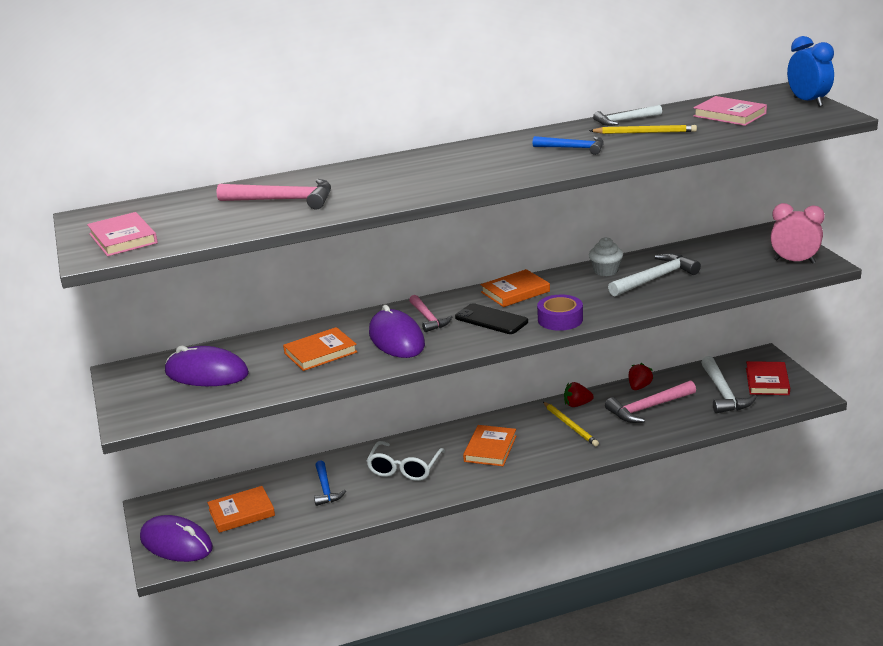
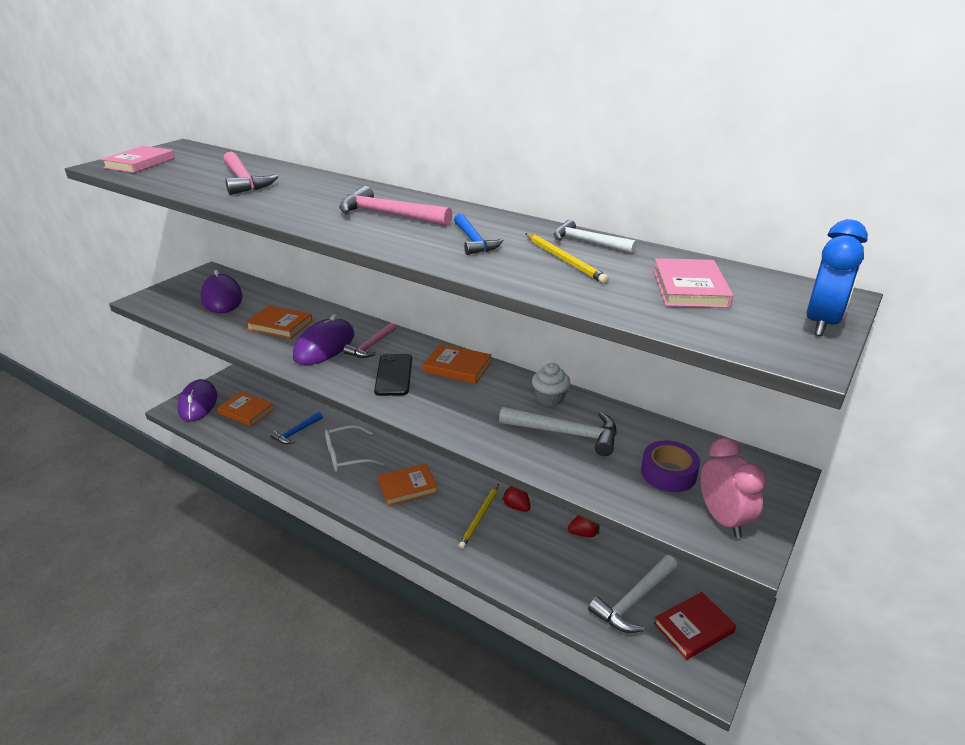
camera: 50 degrees right, 5 degrees up
(560, 319) = (424, 409): purple tape -> purple tape (668, 473)
(648, 408) = (554, 556): pink hammer -> pink hammer (389, 215)

